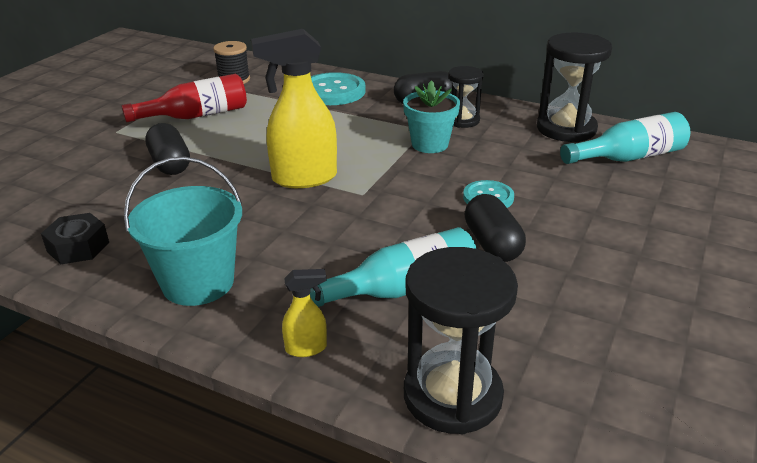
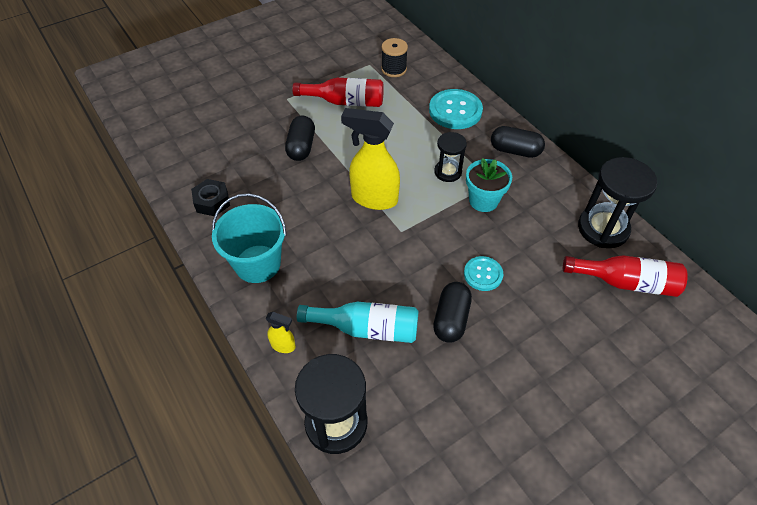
camera: 30 degrees right, 20 degrees up
(462, 120) = (528, 184): black hourglass -> black hourglass (448, 172)
(628, 157) = (625, 282): turquoise bottle -> red bottle

